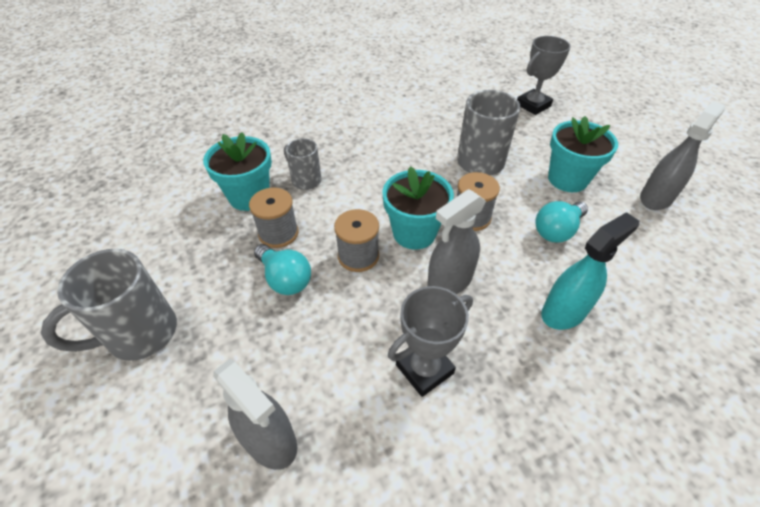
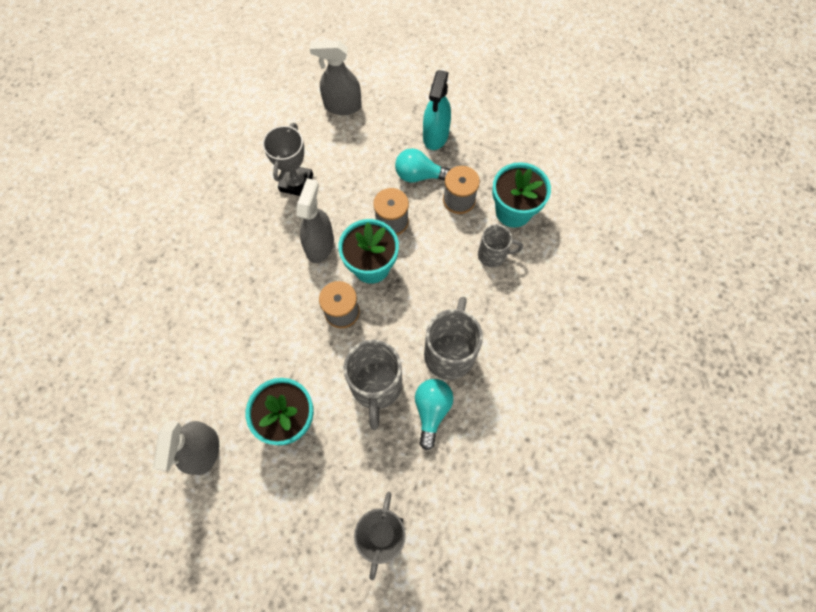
camera: 140 degrees right, 20 degrees up
(140, 334) = (457, 97): grey mug -> grey mug (449, 353)
(557, 231) = (271, 345): turquoise light bulb -> turquoise light bulb (431, 411)
(564, 312) = (236, 274): turquoise spray bottle -> turquoise spray bottle (435, 135)

